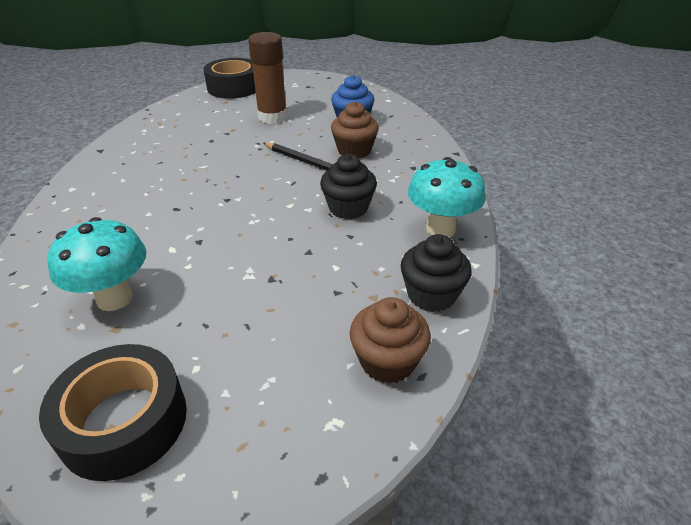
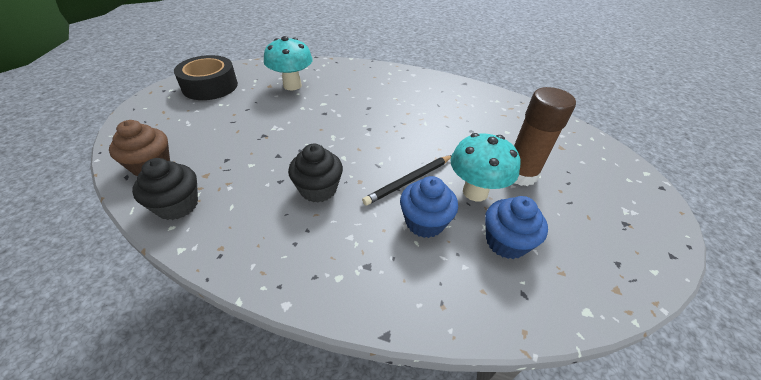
camera: 105 degrees right, 5 degrees up
(234, 87) = (604, 157): black tape -> none
(354, 150) = (424, 222): brown cupcake -> blue cupcake
(440, 229) = (243, 244): turquoise mushroom -> turquoise mushroom (475, 192)

